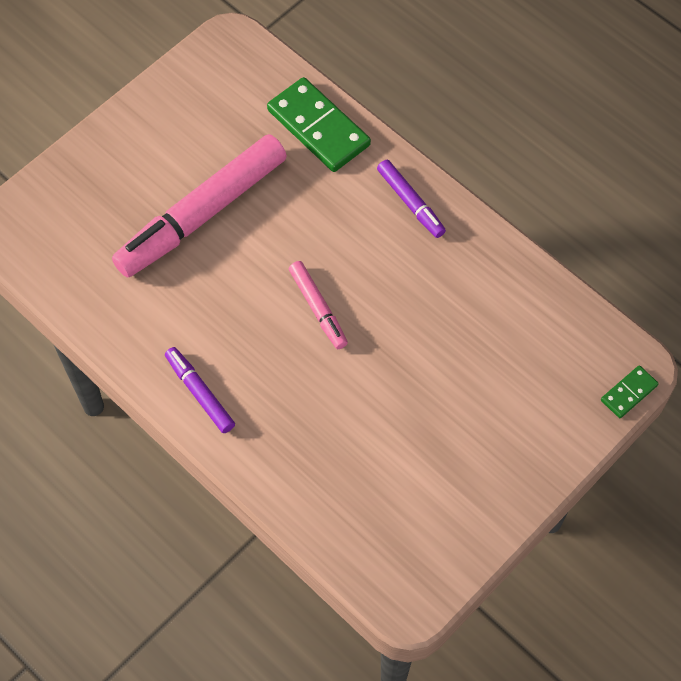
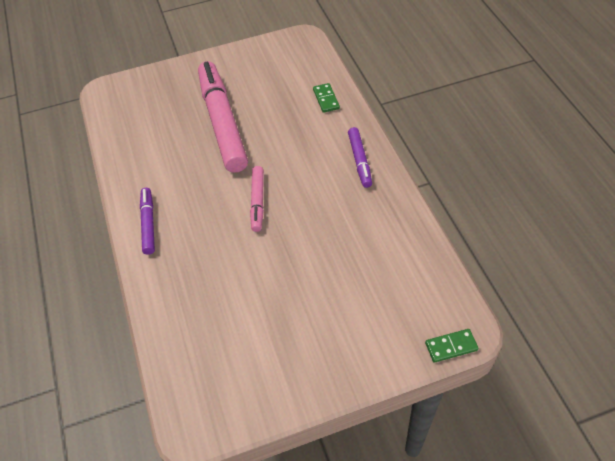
camera: 30 degrees right, 10 degrees down
(202, 214) = (222, 123): pink marker -> pink marker turned 90 degrees clockwise
(318, 128) = (326, 99): green domino -> green domino, size x0.50

